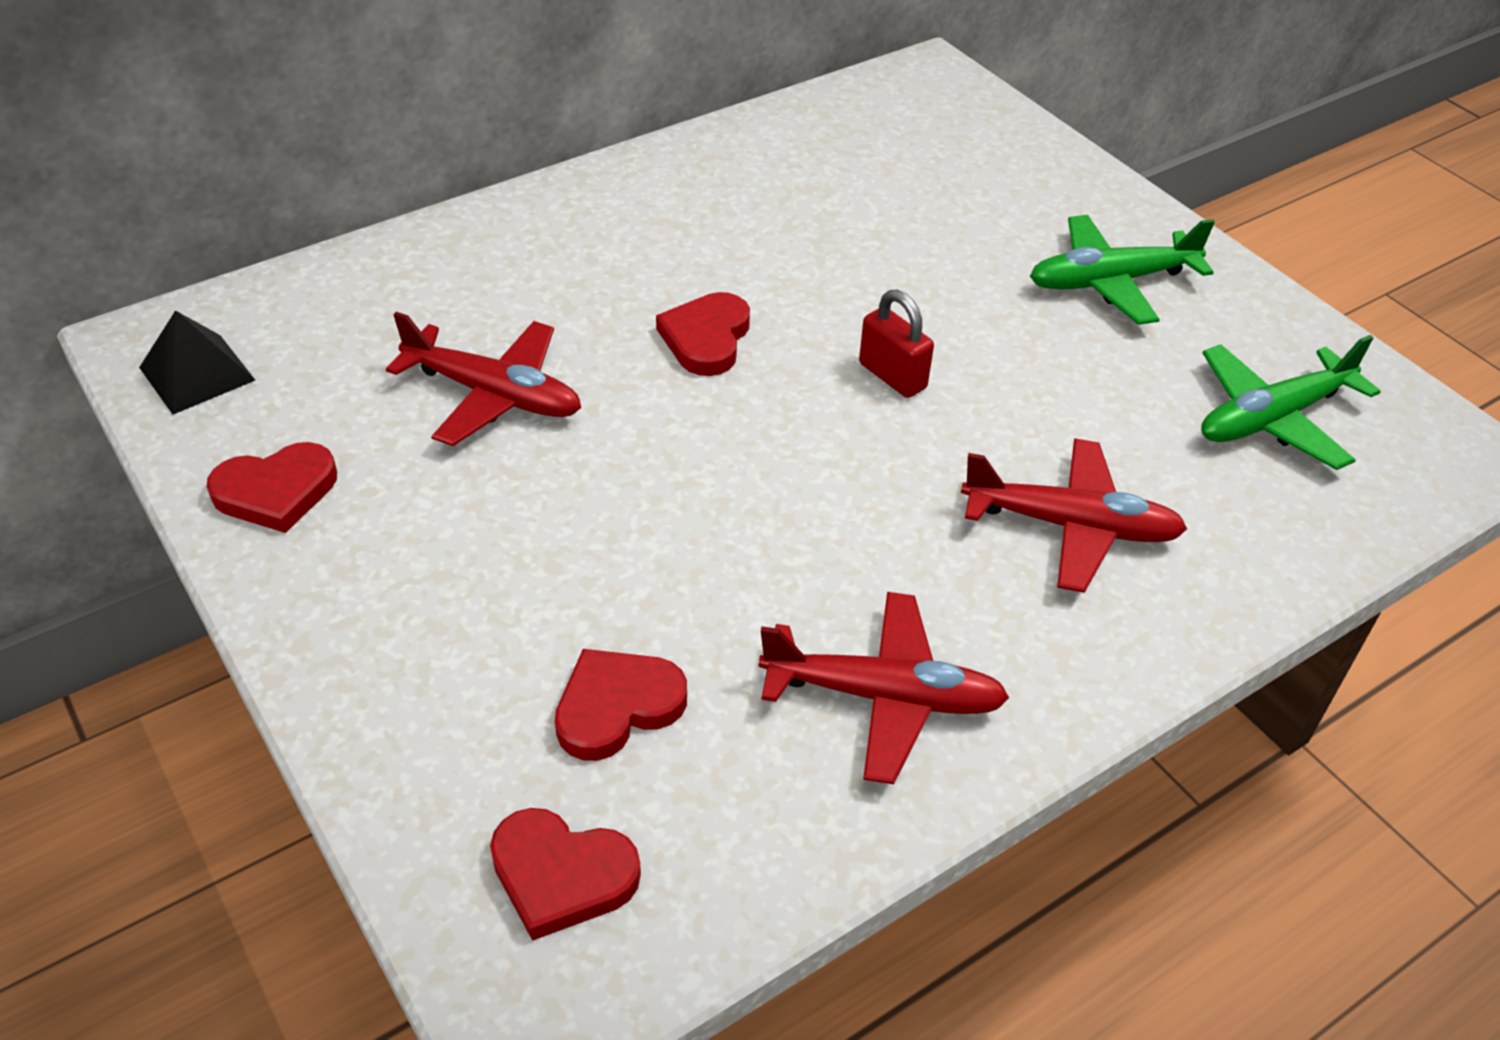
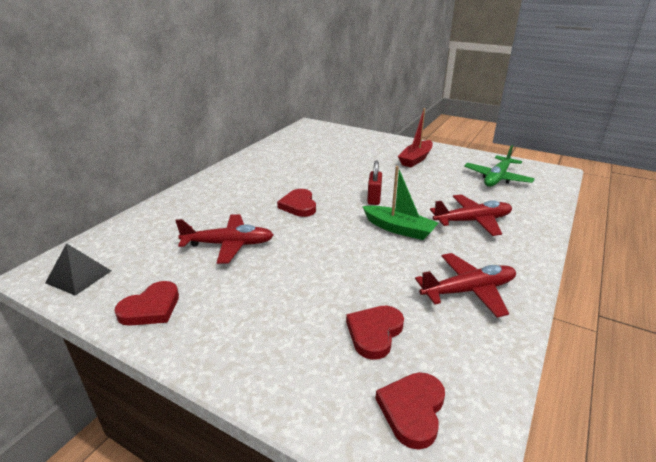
camera: 25 degrees left, 15 degrees down
(562, 875) = (412, 410): red heart -> red heart turned 120 degrees clockwise
(875, 484) = (399, 229): none -> green boat
(892, 376) = (374, 198): red padlock -> red padlock turned 75 degrees clockwise
(1110, 282) = (415, 159): green plane -> red boat

